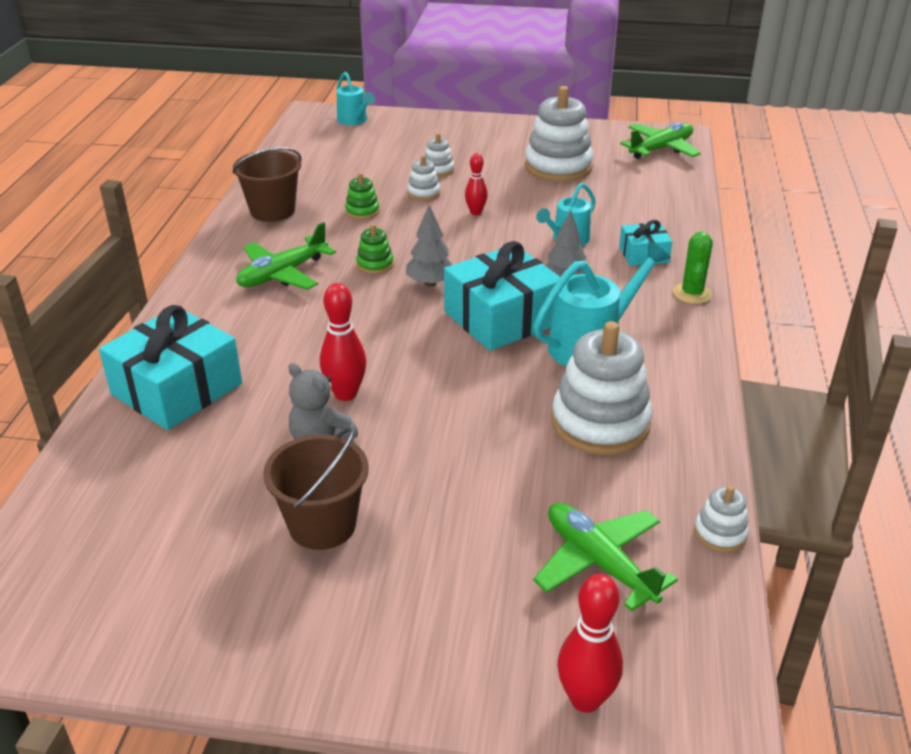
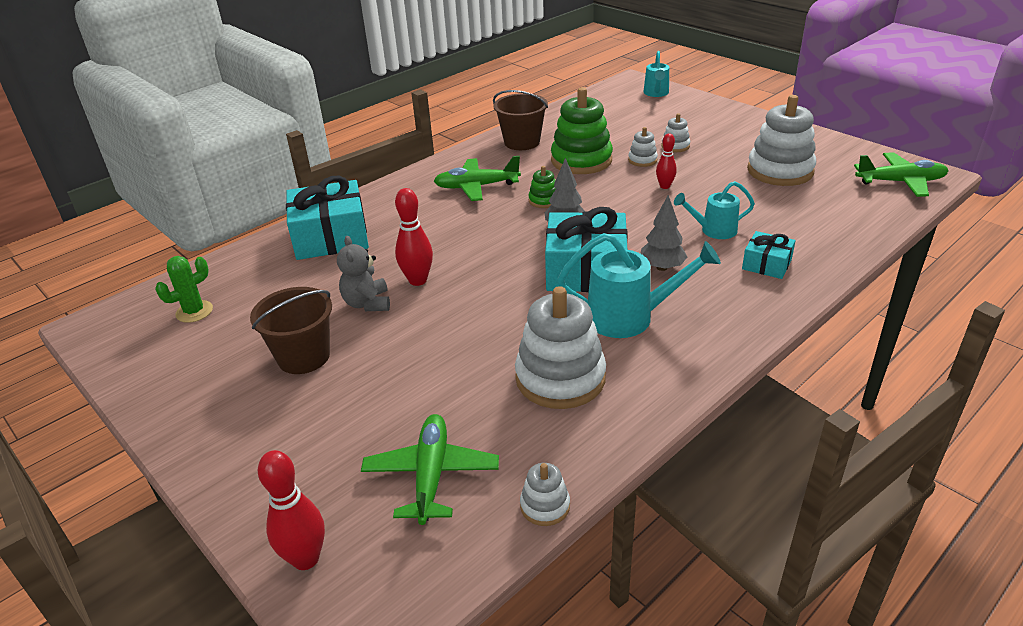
camera: 40 degrees right, 0 degrees up
(362, 211) = (581, 160): green stacking toy -> green stacking toy, size x2.14
(692, 293) = (770, 311): green cactus -> green cactus (194, 311)

